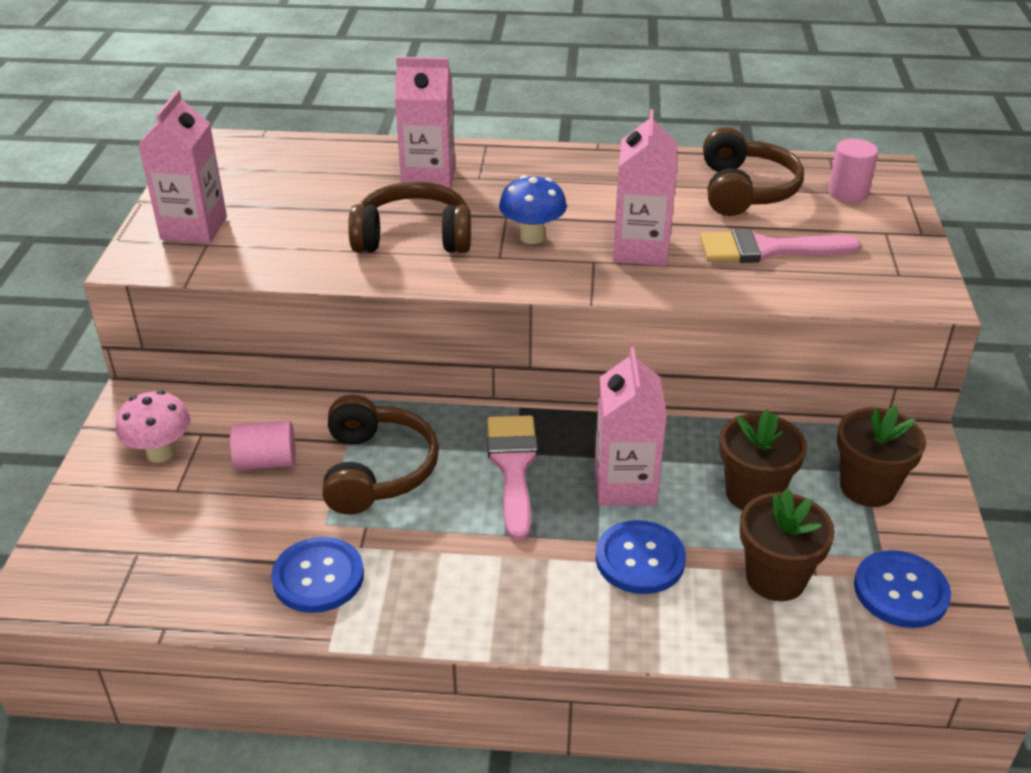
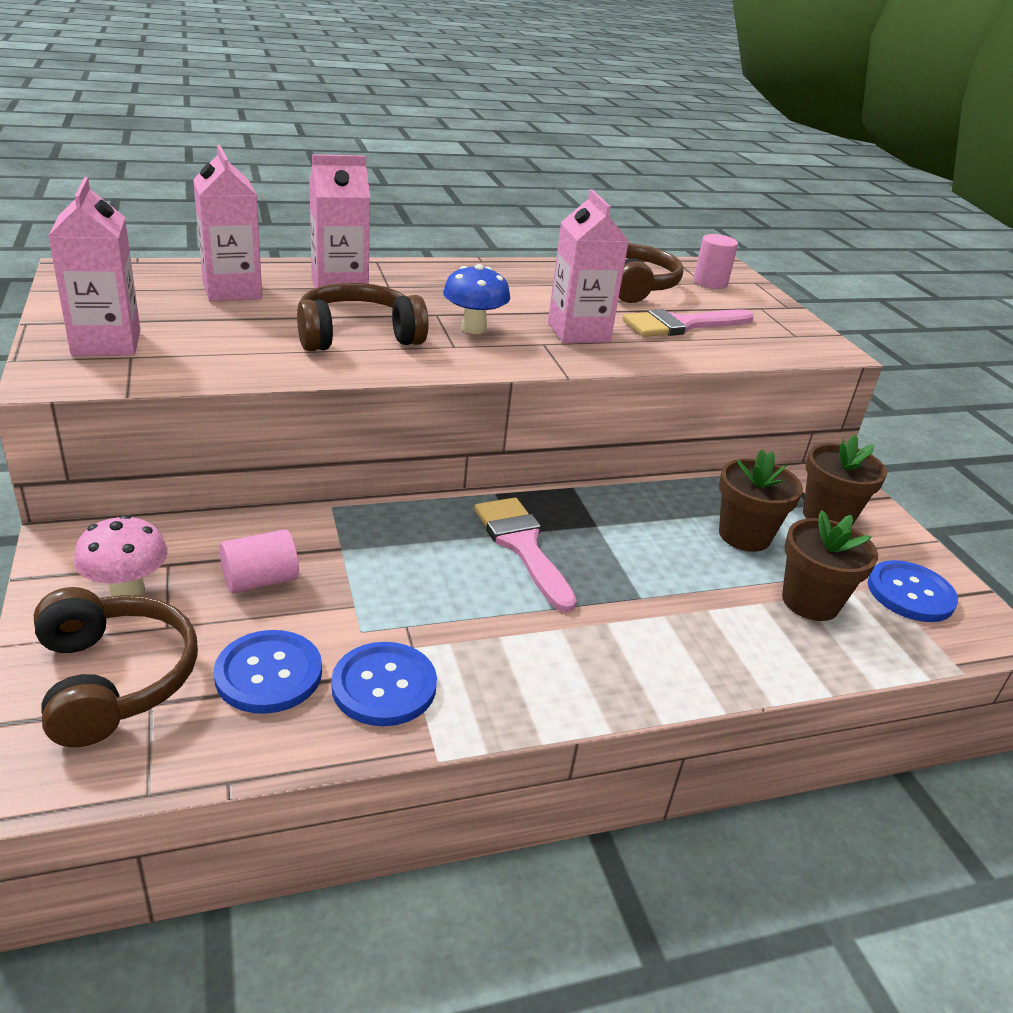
camera: 25 degrees left, 5 degrees down
(376, 470) = (387, 570): brown headphones -> brown headphones (113, 679)
(625, 485) = (633, 546): pink carton -> pink carton (232, 291)
(640, 559) = (688, 607): blue button -> blue button (269, 674)

